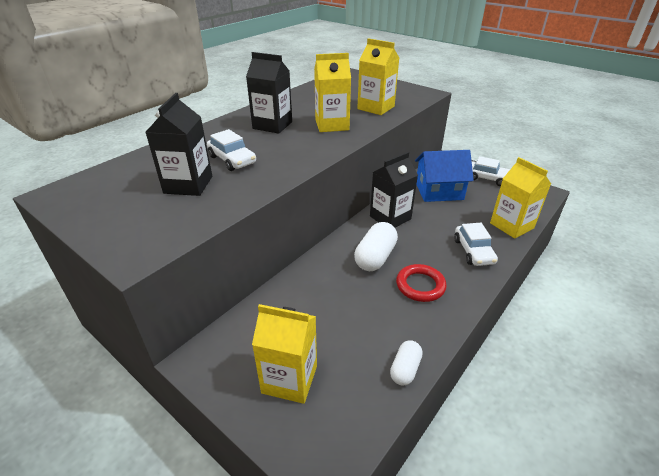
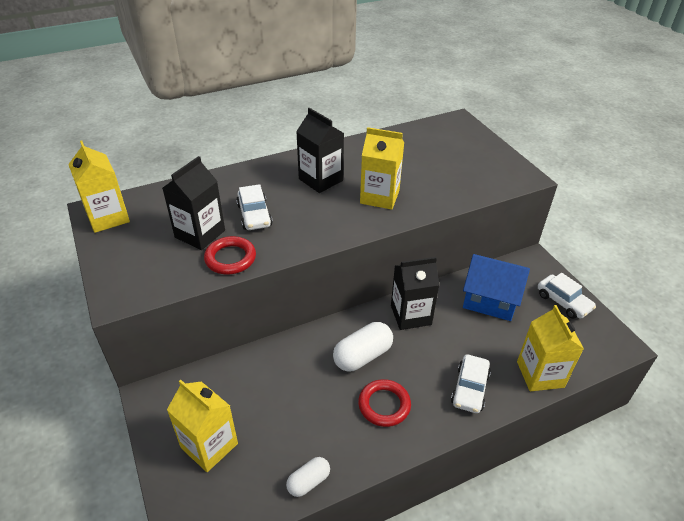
camera: 25 degrees right, 5 degrees up
(235, 194) = (230, 258): none -> red ring
(376, 108) = (446, 184): yellow carton -> yellow carton (108, 217)

